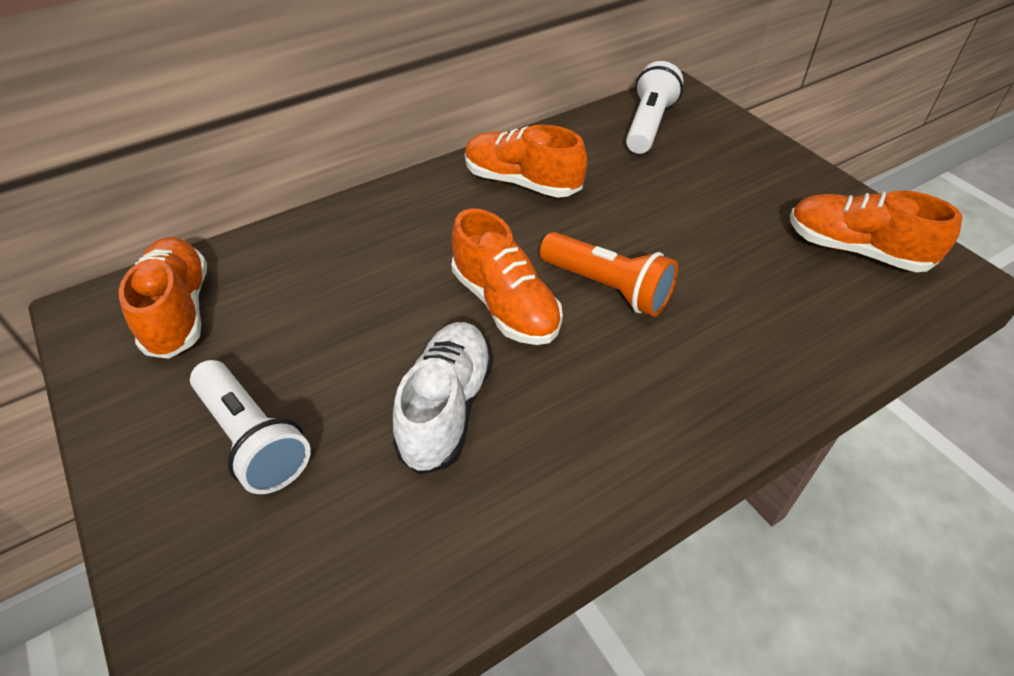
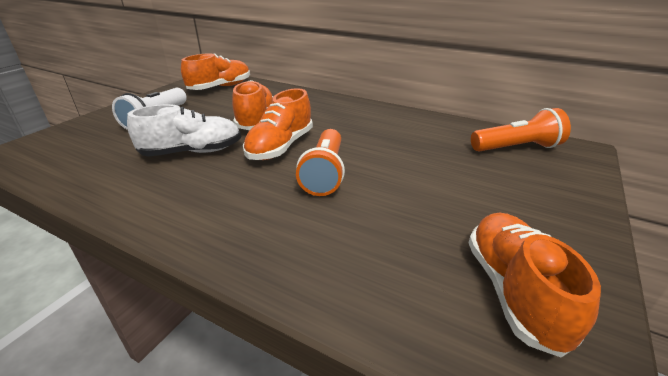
camera: 60 degrees right, 15 degrees down
(522, 182) = (390, 125): orange shoe -> orange shoe (256, 120)
(648, 125) = (516, 148): white flashlight -> orange flashlight

